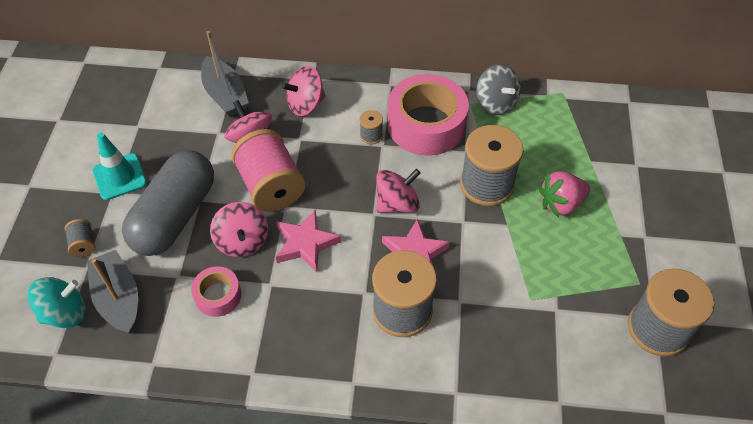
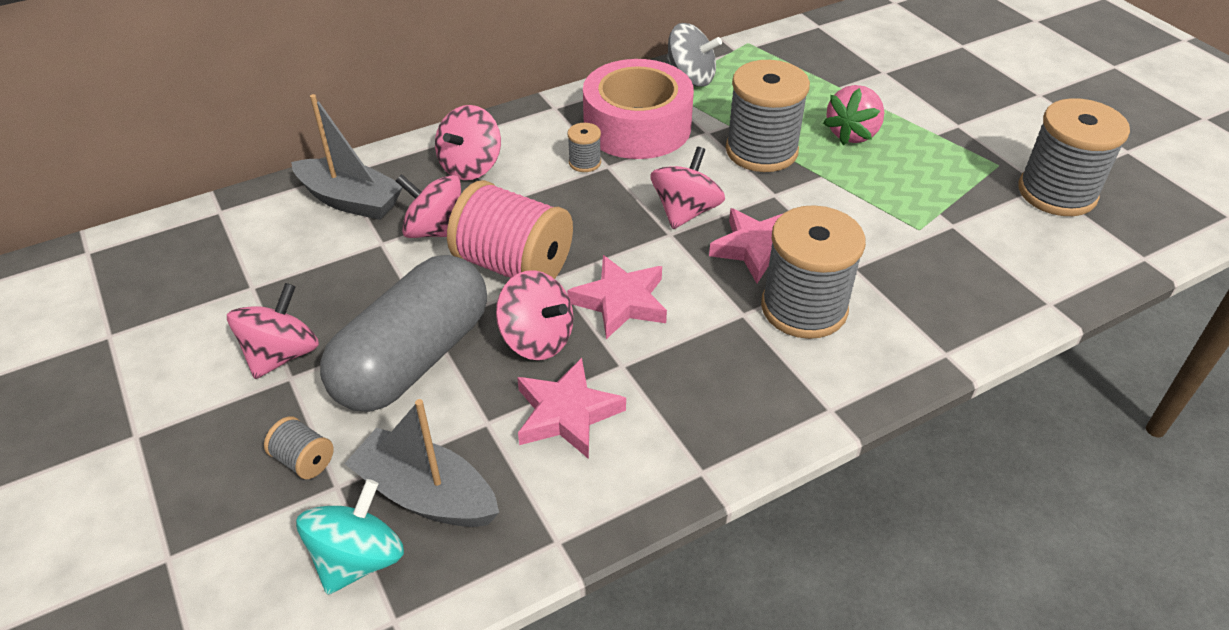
camera: 35 degrees left, 10 degrees down
(120, 177) = (282, 355): turquoise traffic cone -> pink spinning top
(175, 216) = (413, 359): grey capsule -> grey capsule turned 45 degrees clockwise
(218, 295) = (566, 414): pink tape -> pink star

